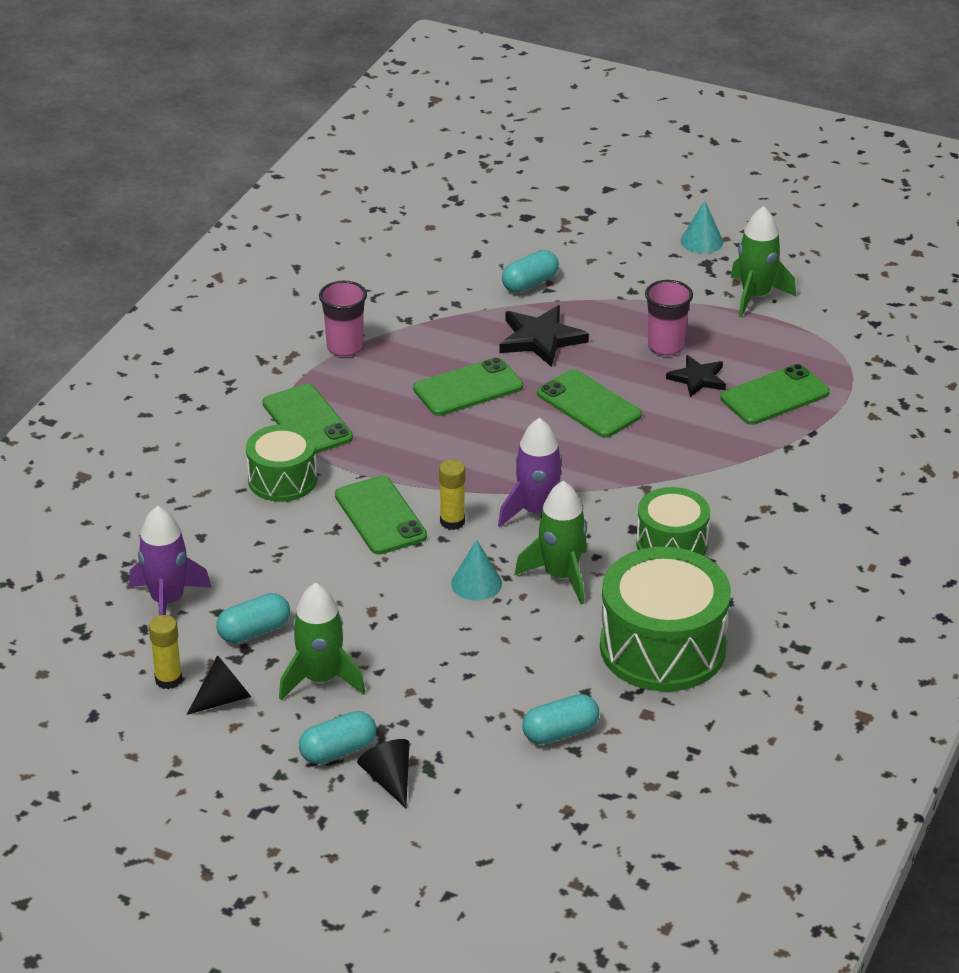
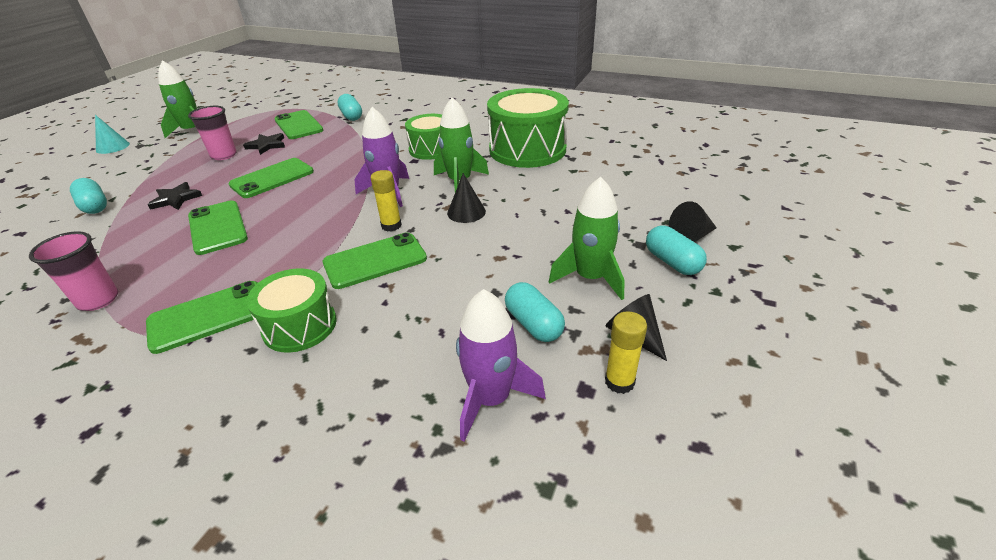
camera: 90 degrees left, 0 degrees up
(476, 583) = (466, 212): turquoise cone -> black cone
(540, 339) = (176, 199): black star -> black star, size x0.66
(560, 732) = (613, 176): turquoise capsule -> turquoise capsule (351, 116)

